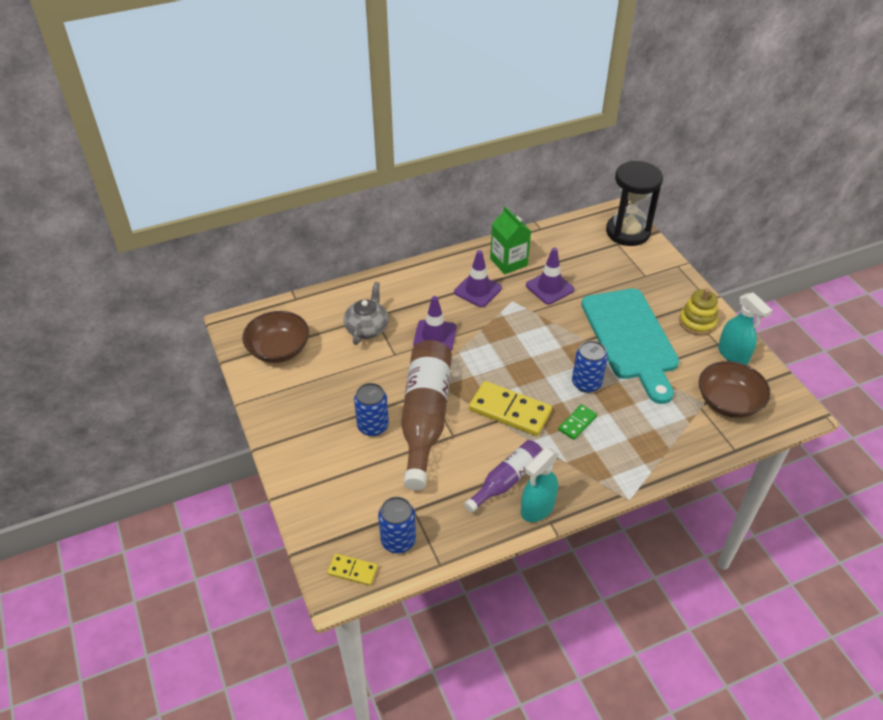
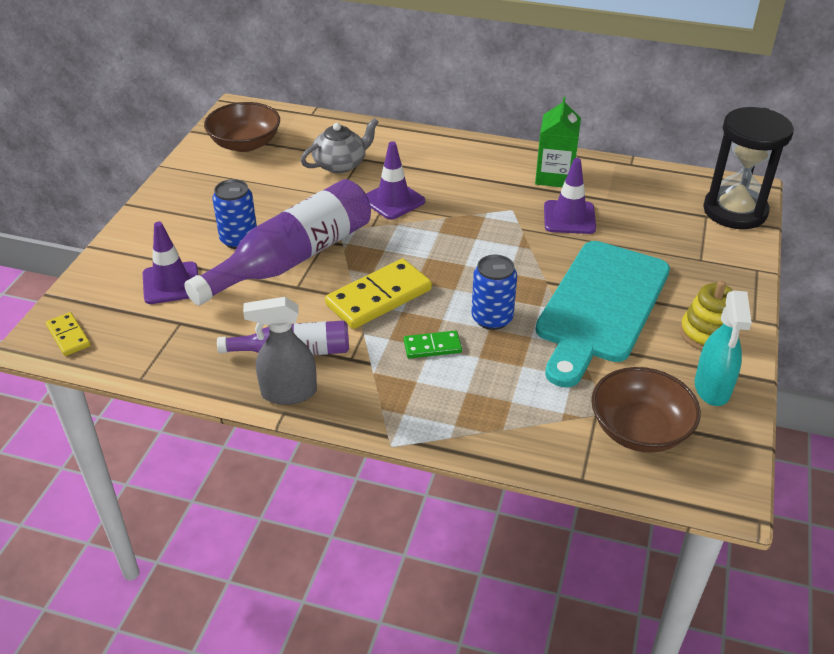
camera: 40 degrees right, 5 degrees down
(398, 540) = (134, 338): blue can -> none
(425, 418) = (292, 258): brown bottle -> purple bottle
(477, 290) = (488, 184): purple traffic cone -> purple traffic cone (171, 283)
(510, 411) = (379, 297): yellow domino -> yellow domino turned 75 degrees clockwise
(537, 508) = (288, 393): turquoise spray bottle -> grey spray bottle

